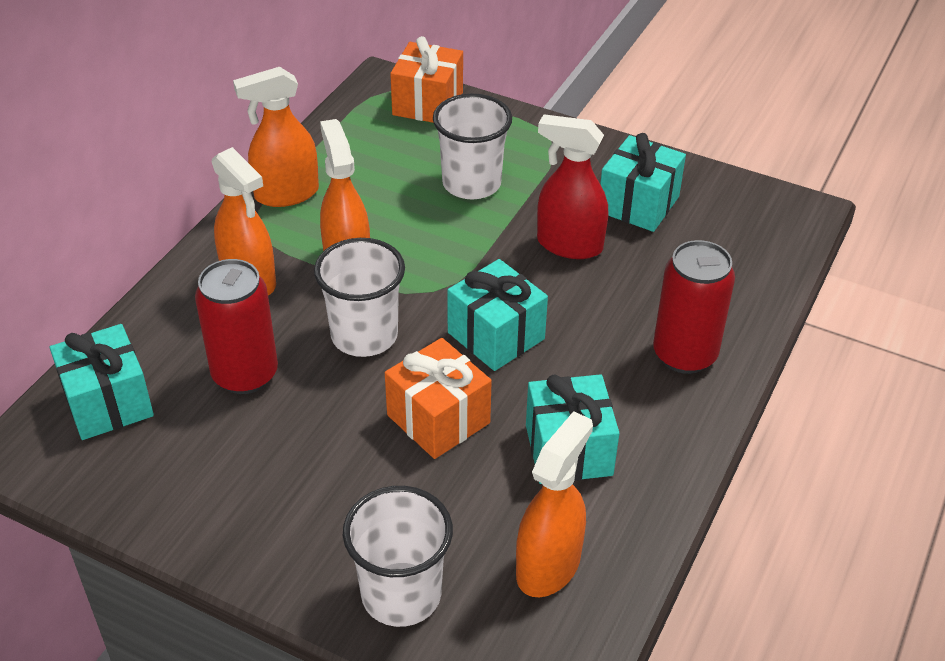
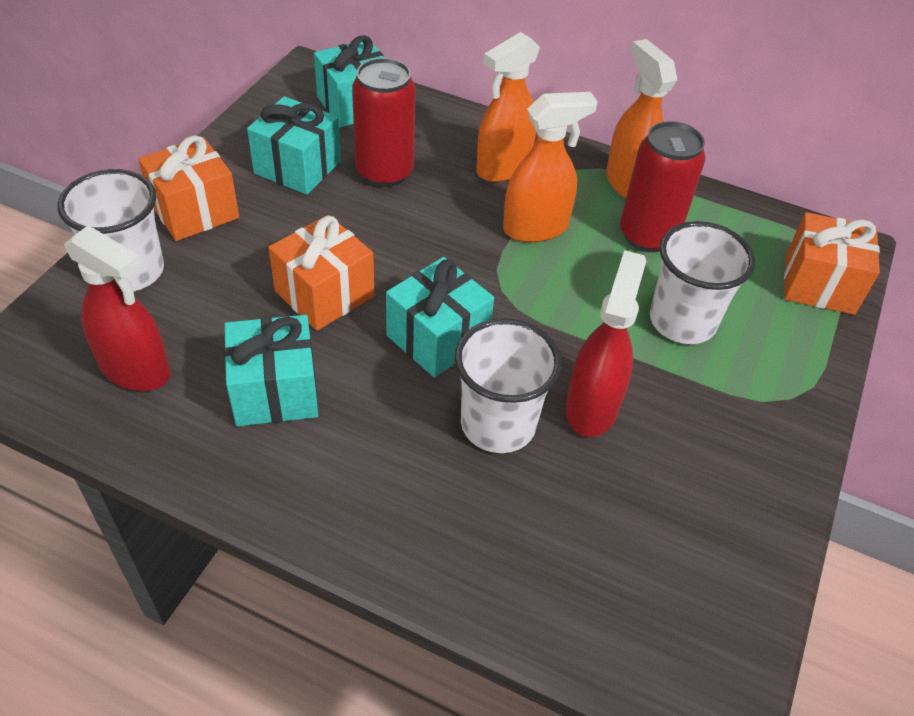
camera: 85 degrees right, 5 degrees up
(298, 544) = (194, 211): none -> orange gift
(364, 335) = (434, 242): white cup -> white cup (498, 424)
(548, 566) = (135, 369): orange spray bottle -> red spray bottle
(638, 204) = (684, 484): turquoise gift -> turquoise gift (297, 167)
(684, 354) = (412, 510): red can -> red can (648, 235)

